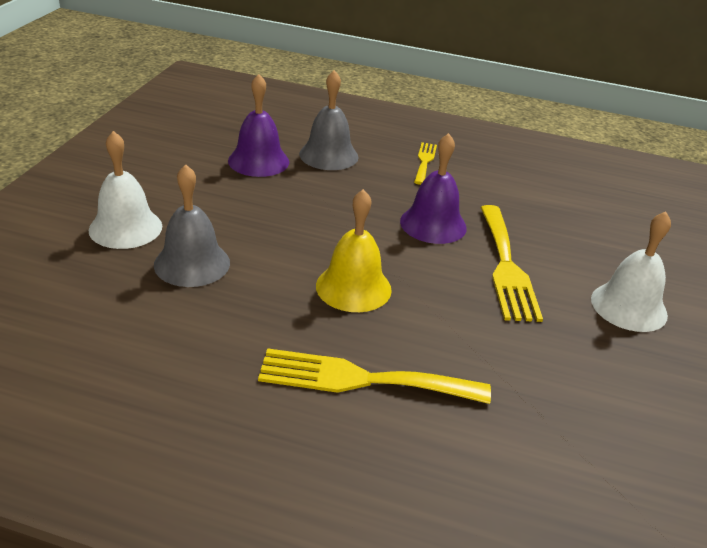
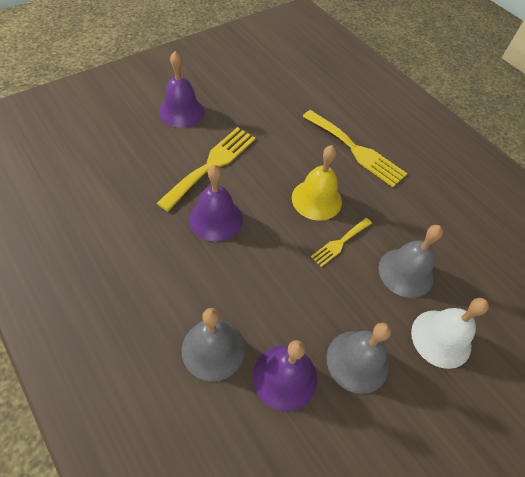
camera: 145 degrees left, 20 degrees up
(203, 187) = (357, 361): none -> grey bell
(424, 161) = (139, 289): yellow fork -> yellow fork (340, 243)
(629, 306) = (181, 111): white bell -> purple bell

